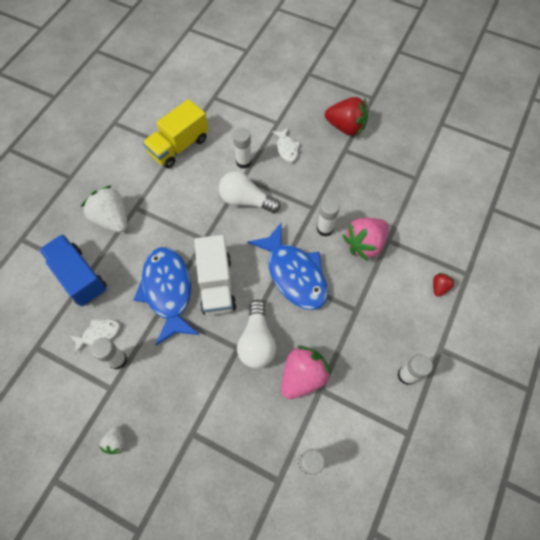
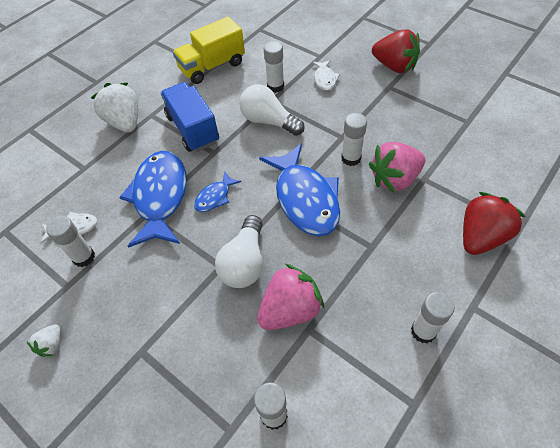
camera: 15 degrees right, 10 degrees down
(79, 277) = (73, 170): blue truck -> blue truck (193, 129)
(216, 284) = (215, 197): white truck -> blue fish
(439, 287) = (480, 237): red strawberry -> red strawberry, size x2.09

